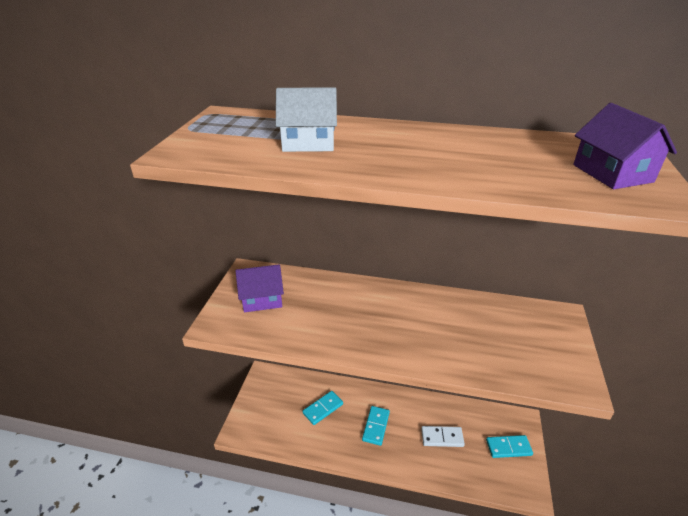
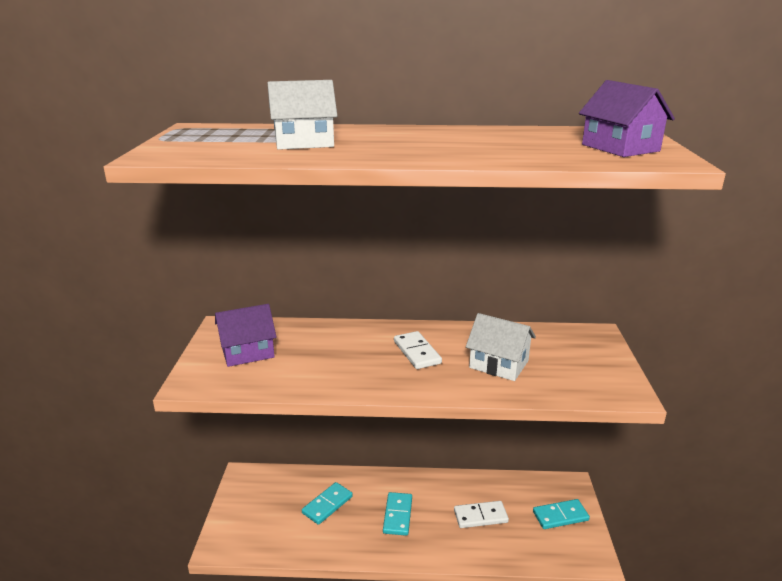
camera: 10 degrees left, 10 degrees down
(399, 316) = (417, 352): none -> white domino
(468, 338) = (499, 364): none -> white house

